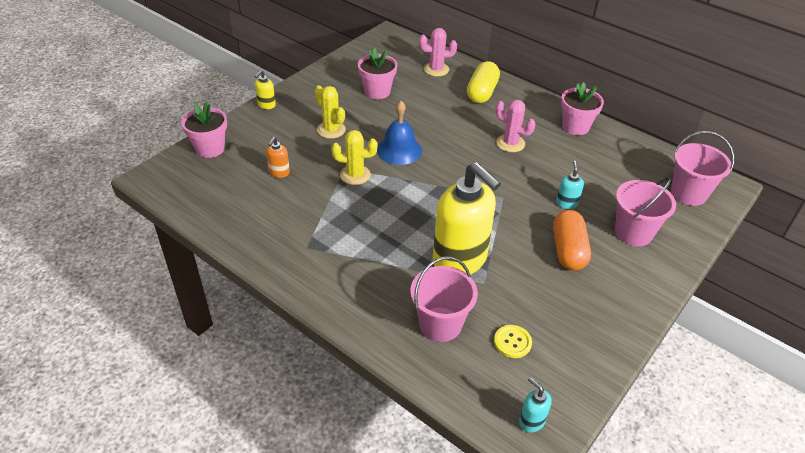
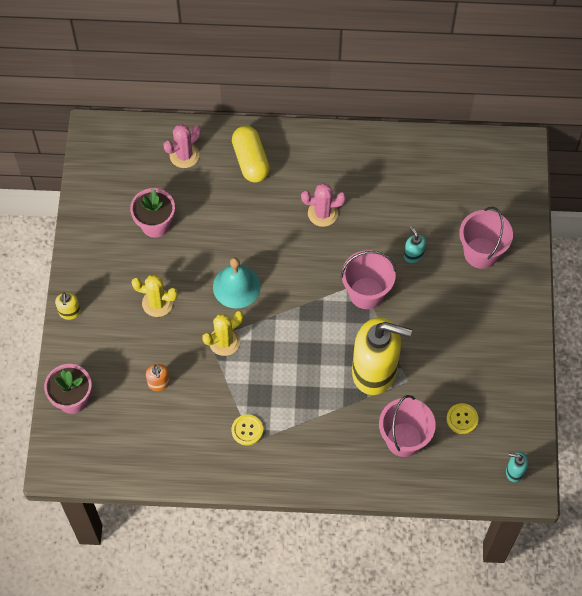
camera: 35 degrees left, 20 degrees up
(311, 237) = (247, 430): none -> yellow button
(399, 150) = (236, 286): blue bell -> turquoise bell
(568, 250) = (445, 305): orange capsule -> none
(575, 127) = (362, 154): pink flower pot -> none
(688, 193) = (497, 178): pink bucket -> pink bucket (366, 293)

